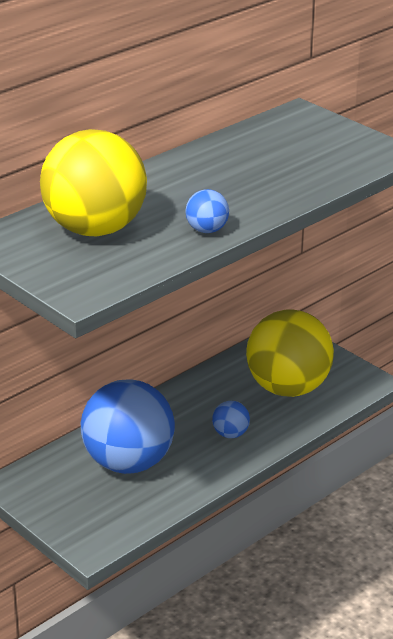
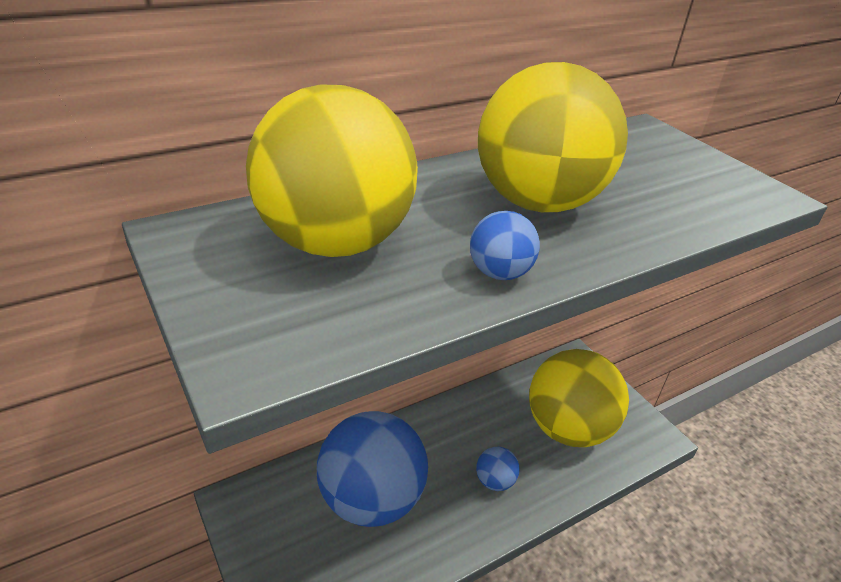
camera: 10 degrees right, 5 degrees up
(222, 183) = (537, 202): none -> yellow ball

